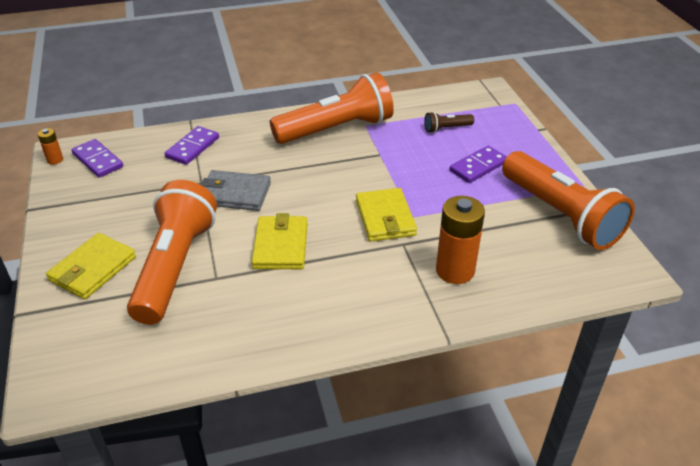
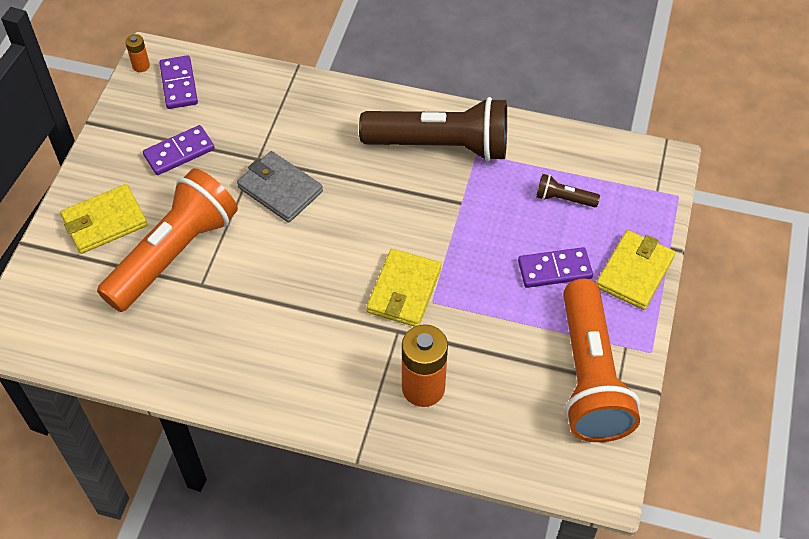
camera: 30 degrees right, 15 degrees up
(192, 147) = (277, 106): purple domino -> purple domino (179, 152)
(280, 245) = (281, 276): yellow wallet -> yellow wallet (634, 272)
(336, 129) = (441, 145): orange flashlight -> brown flashlight

